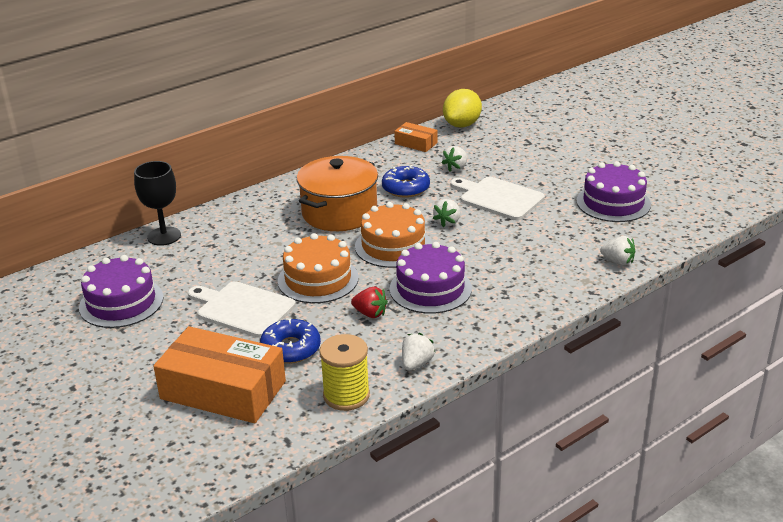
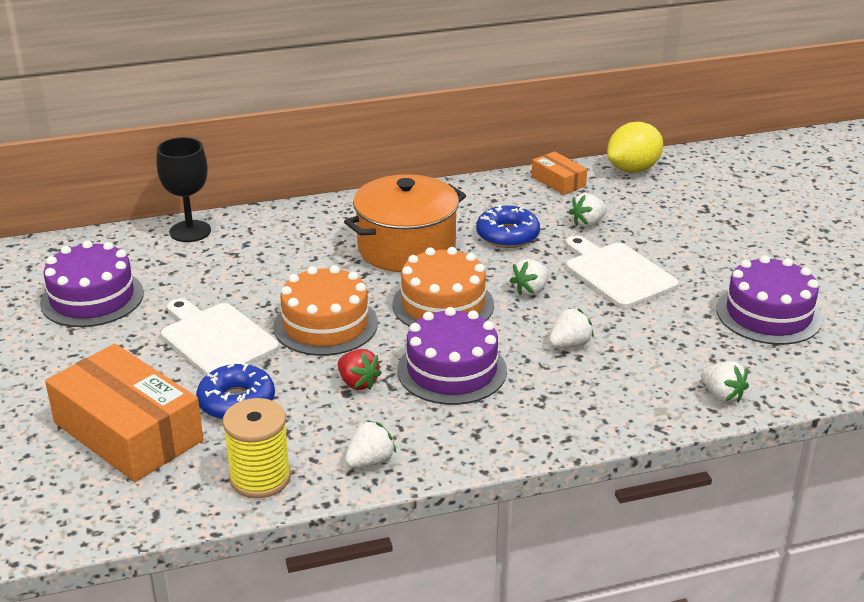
camera: 20 degrees right, 0 degrees up
(498, 252) = (569, 344): none -> white strawberry

